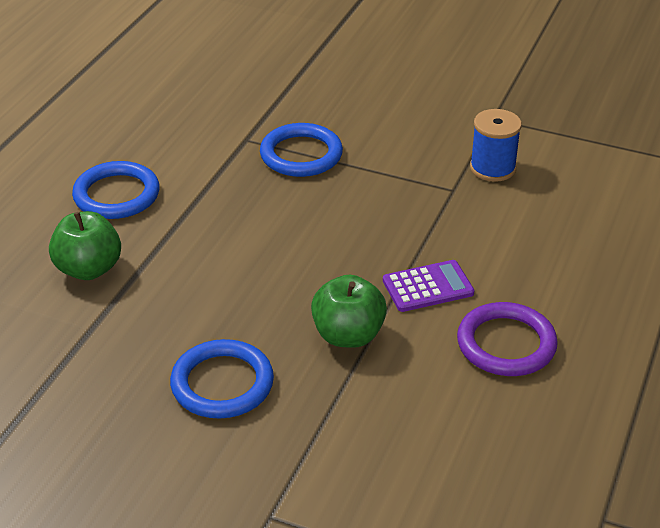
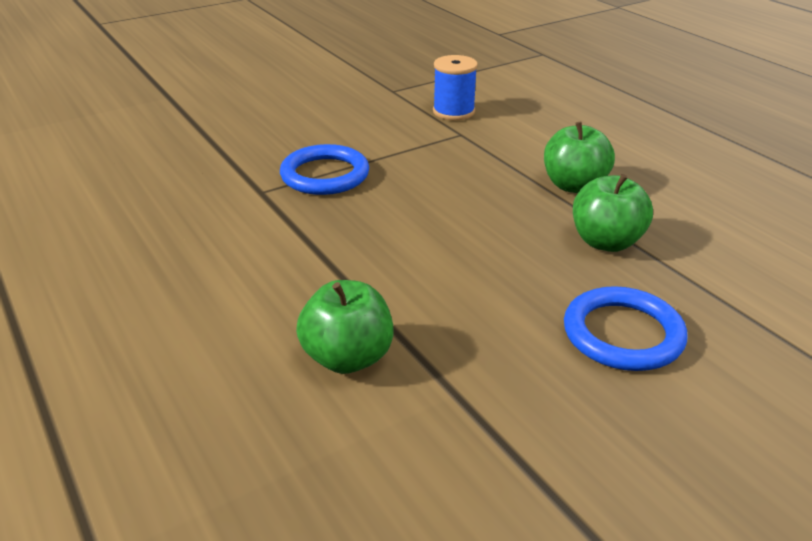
camera: 55 degrees left, 5 degrees down
(116, 195) = (241, 293): blue ring -> none
(428, 287) = (574, 186): purple calculator -> green apple
(506, 344) = (674, 181): purple ring -> none

